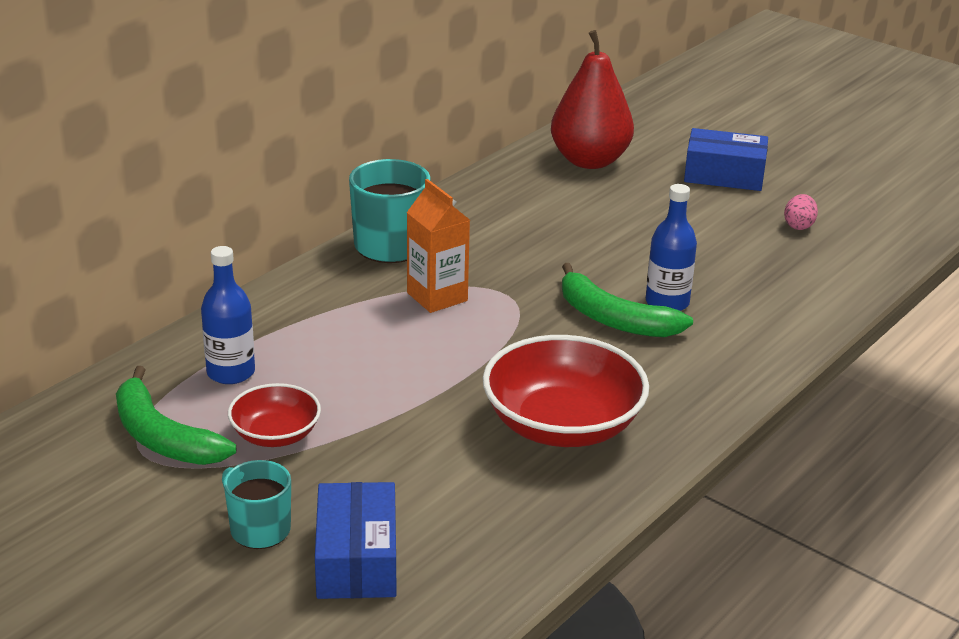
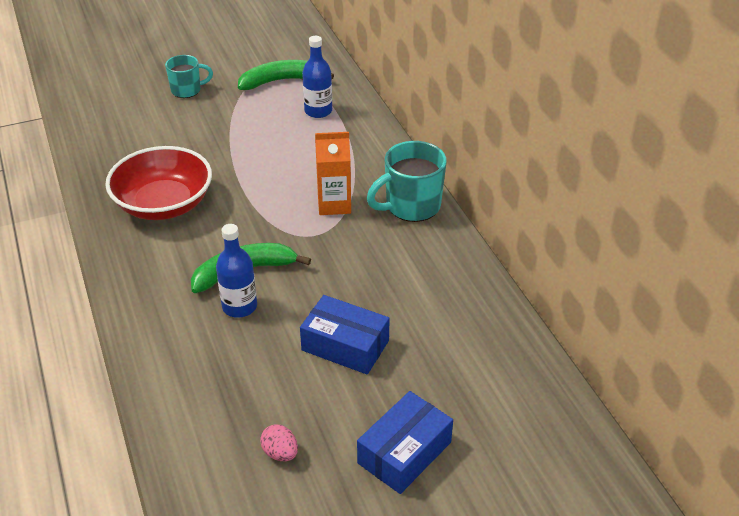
camera: 120 degrees right, 10 degrees up
(275, 434) = (251, 111): red bowl -> none
(356, 559) = (139, 109): blue box -> blue box (345, 345)
(589, 161) = (486, 367): red pear -> none

